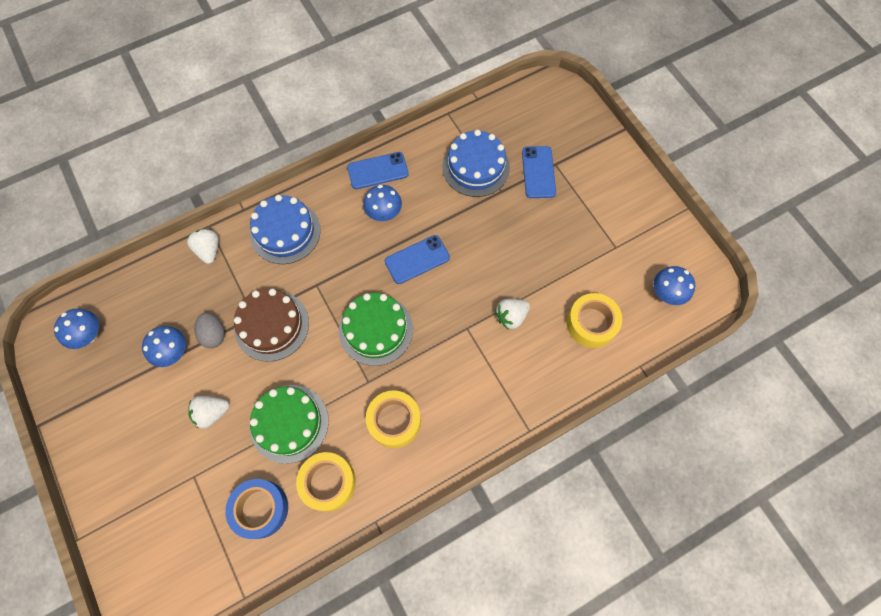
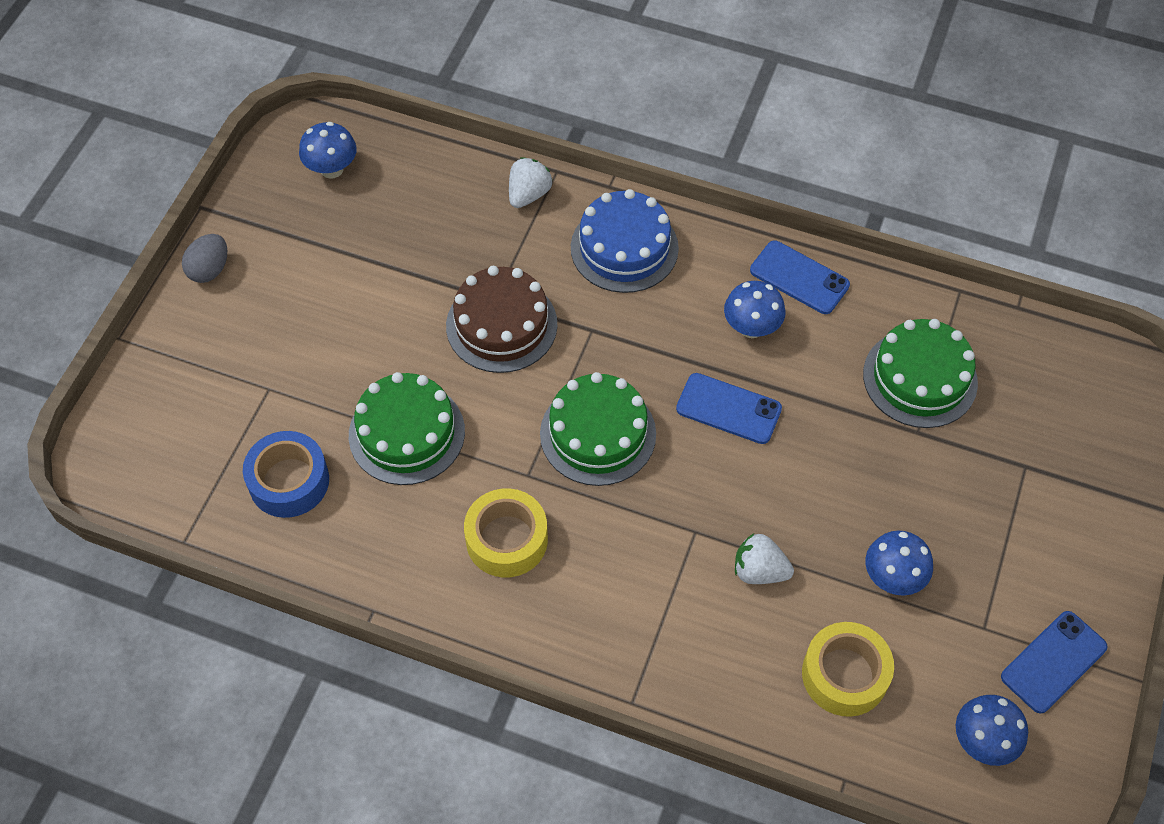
camera: 50 degrees right, 10 degrees down
(173, 352) = (383, 258): blue mushroom -> blue mushroom (893, 577)
(212, 413) = (351, 349): white strawberry -> none
(214, 334) = (438, 279): grey egg -> grey egg (209, 270)
(328, 482) = (375, 526): yellow tape -> none
(476, 167) = (920, 378): blue cake -> green cake
(538, 172) = (991, 455): blue phone -> blue phone (1053, 662)

